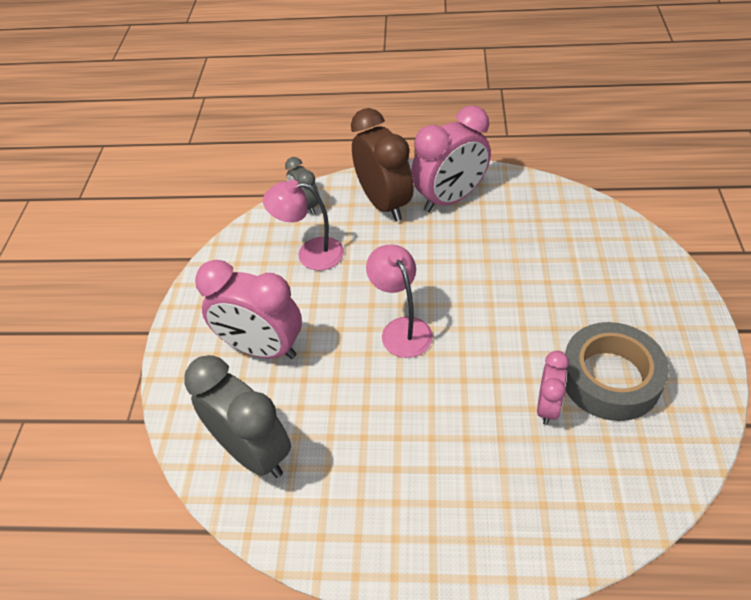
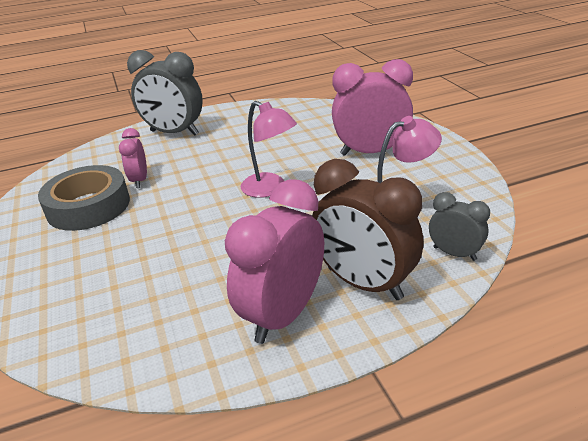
camera: 155 degrees right, 15 degrees down
(253, 452) = (327, 119): grey clock -> grey clock (174, 133)

